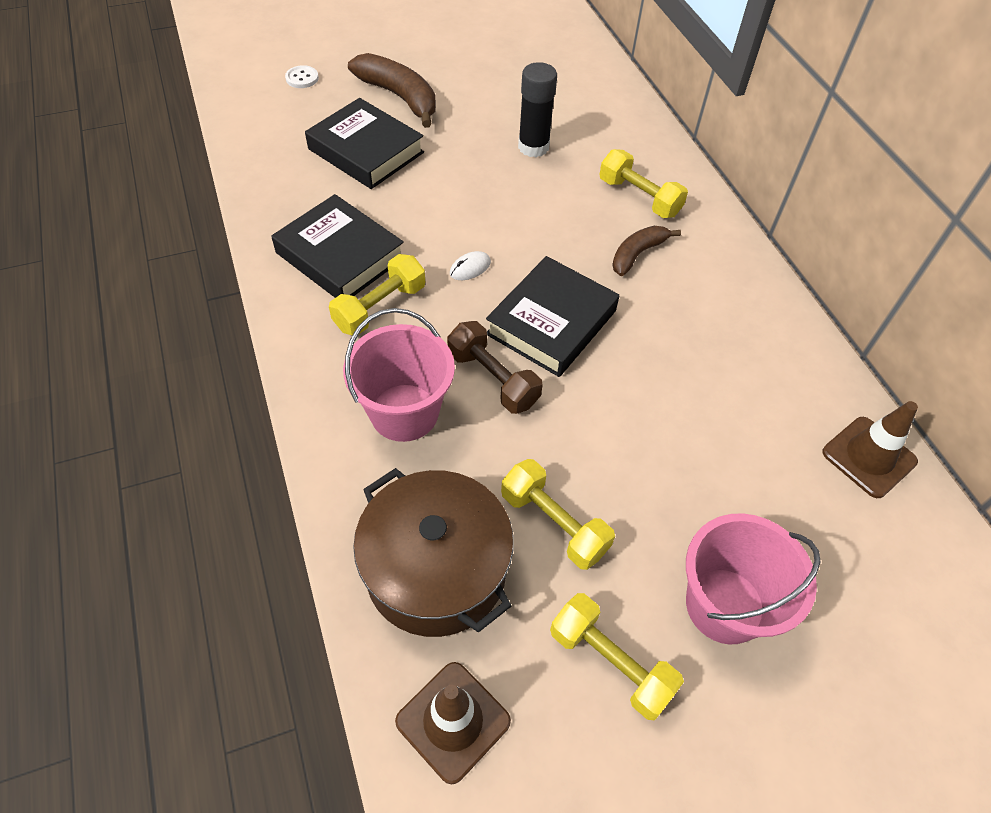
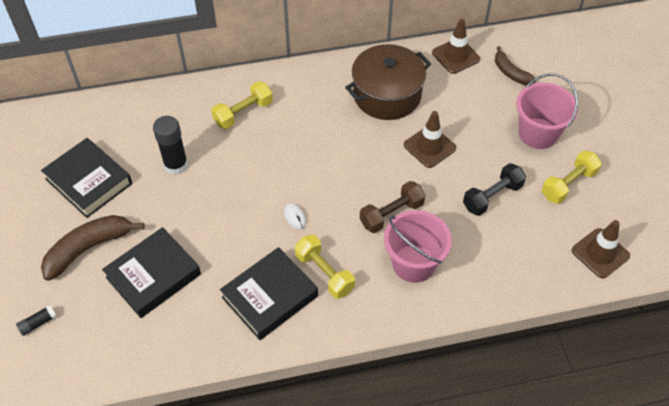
camera: 80 degrees left, 0 degrees up
(302, 78) = (38, 323): white button -> black glue stick
(436, 569) = (519, 254): brown pot -> brown pot (387, 95)
(551, 322) = (349, 178): black book -> black book (89, 181)
(554, 523) = (492, 196): yellow dumbbell -> black dumbbell
(637, 254) = (296, 124): brown banana -> brown banana (510, 72)
(640, 424) = (429, 146): none -> brown traffic cone

